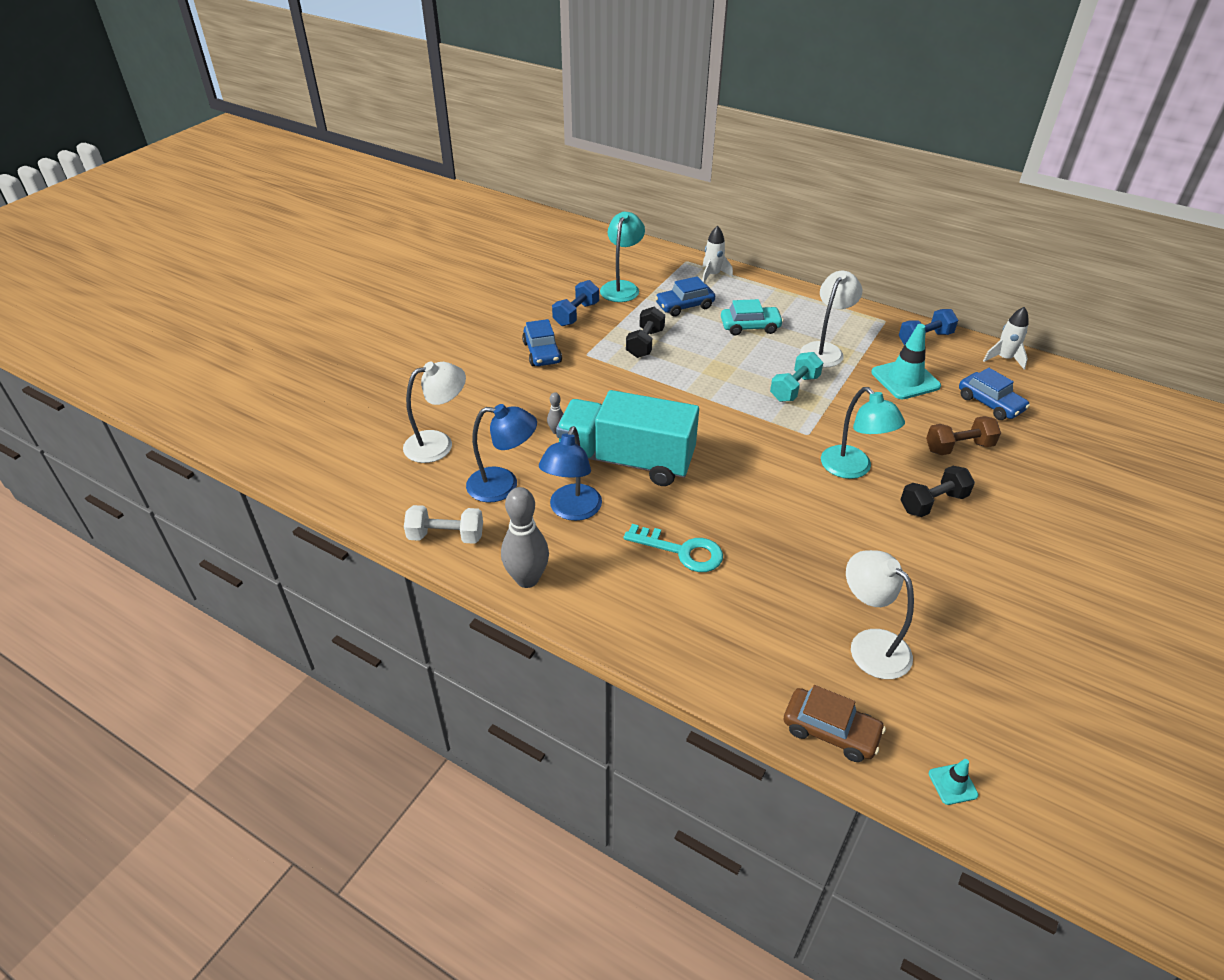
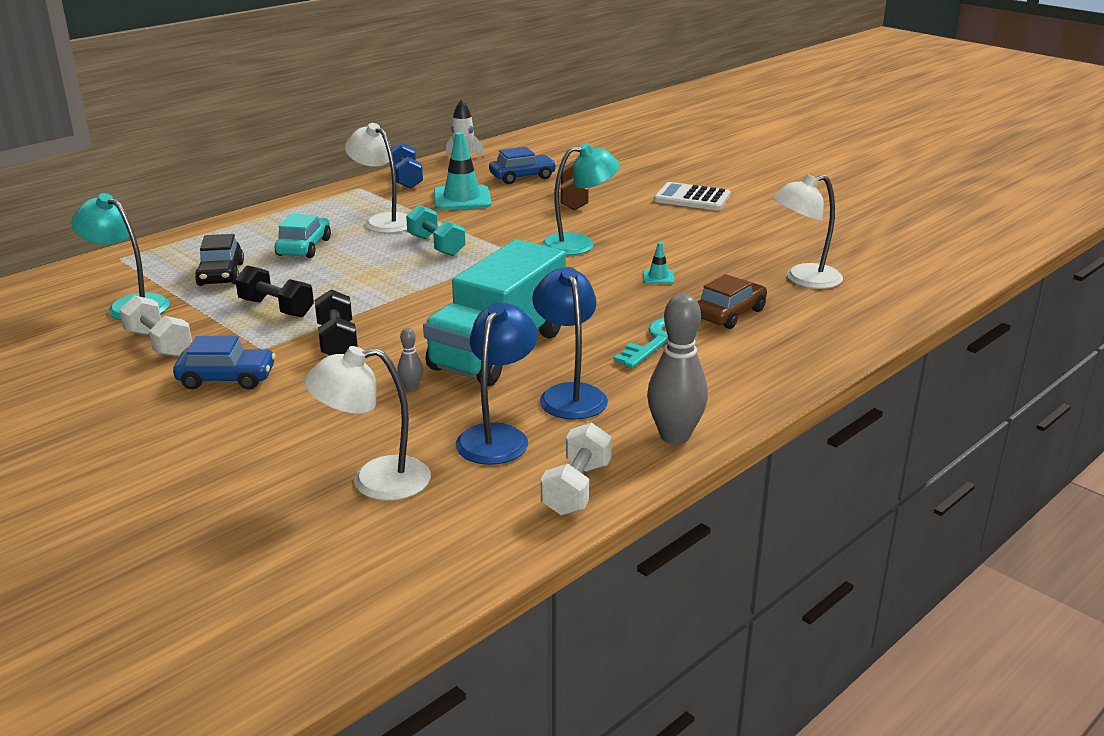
camera: 75 degrees left, 15 degrees down
(438, 444) = (375, 481): white lamp -> white lamp turned 90 degrees counterclockwise
(572, 511) = (569, 394): blue lamp -> blue lamp turned 135 degrees counterclockwise
(576, 314) = (159, 344): blue dumbbell -> white dumbbell
(684, 306) = (221, 274): blue car -> black car
(712, 275) = (173, 249): white rocket -> none
(830, 731) = (896, 312): brown car -> brown car (729, 314)
(933, 503) = (641, 223): black dumbbell -> black dumbbell (337, 341)
(952, 784) = (945, 279): turquoise traffic cone -> turquoise traffic cone (658, 277)
(1034, 532) = (692, 198): none -> white calculator

